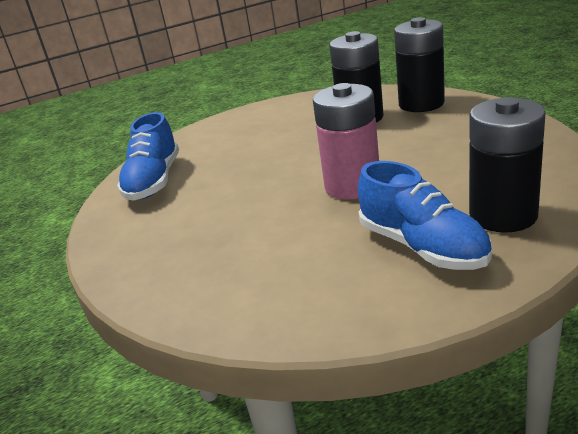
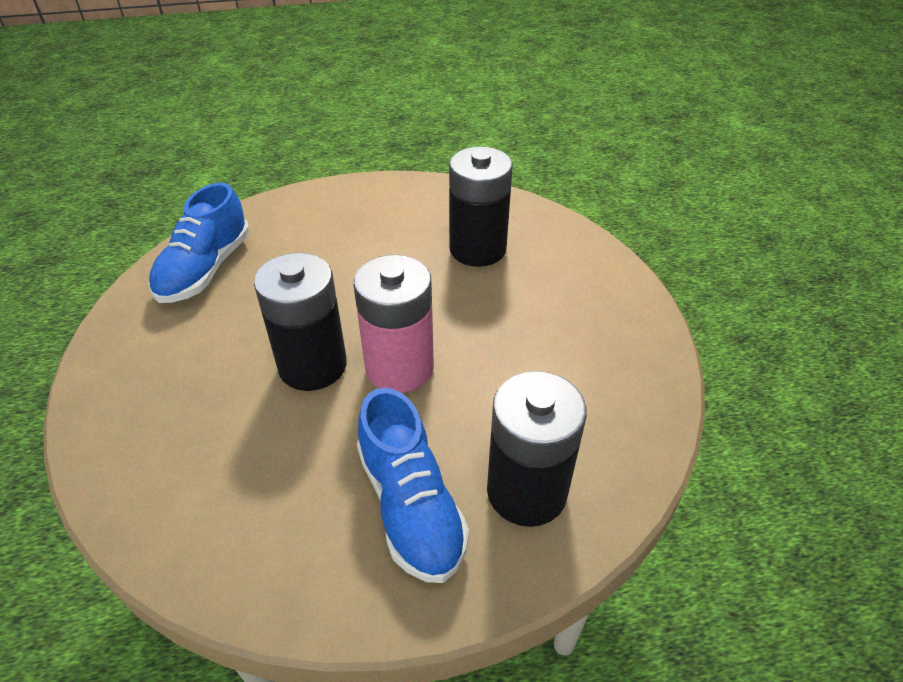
camera: 10 degrees right, 15 degrees up
(421, 104) = (559, 251): black battery -> black battery (312, 365)

